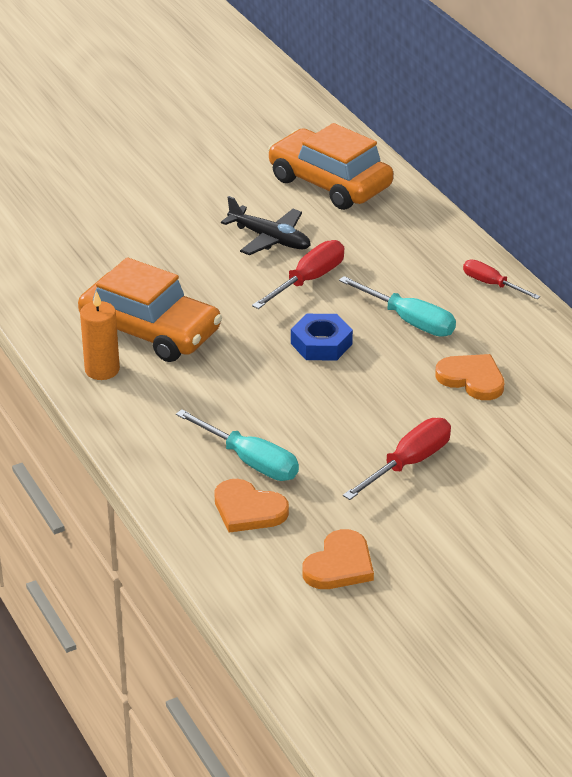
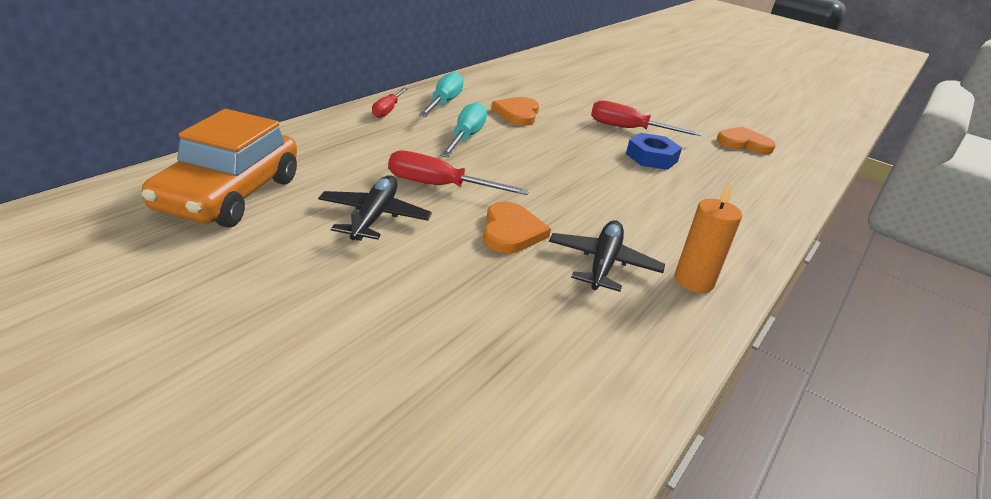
camera: 120 degrees left, 5 degrees down
(150, 331) = (603, 264): orange car -> black plane
(248, 510) = (747, 178): orange heart -> orange heart (511, 231)
(250, 461) = (702, 183): turquoise screwdriver -> turquoise screwdriver (443, 103)
(321, 344) = (531, 170): blue nut -> blue nut (651, 157)

